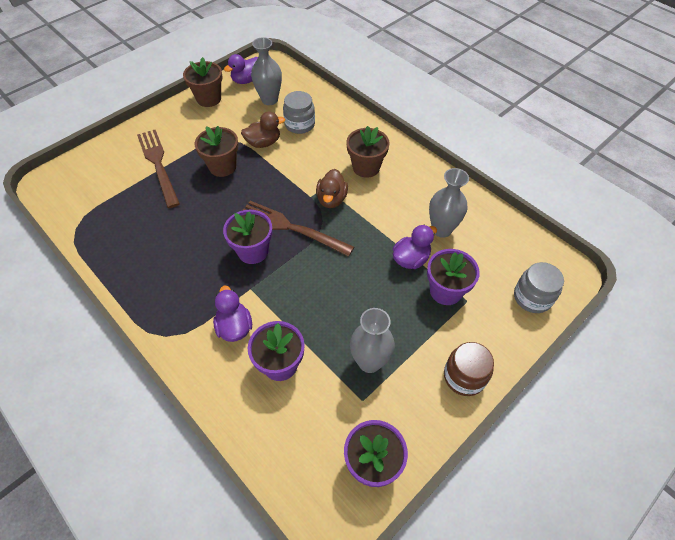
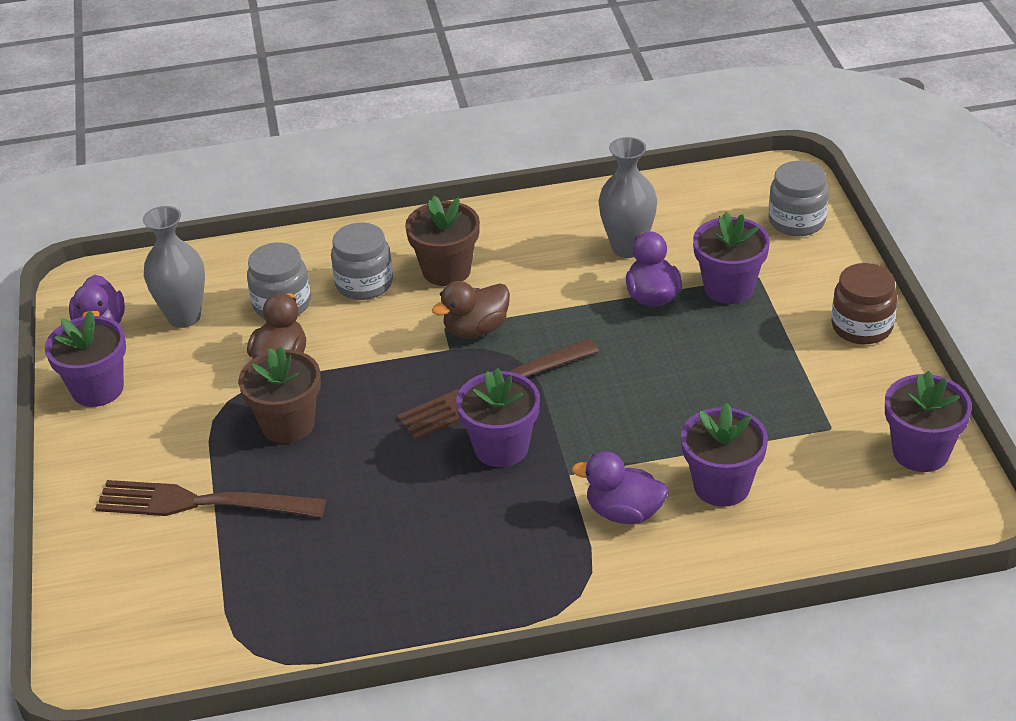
camera: 55 degrees left, 15 degrees down
(209, 99) = (97, 389): brown flower pot -> purple flower pot
(331, 199) = (476, 329): brown duck -> brown duck turned 105 degrees clockwise
(334, 144) = (364, 284): none -> grey jar
(369, 362) = (781, 399): grey vase -> none

